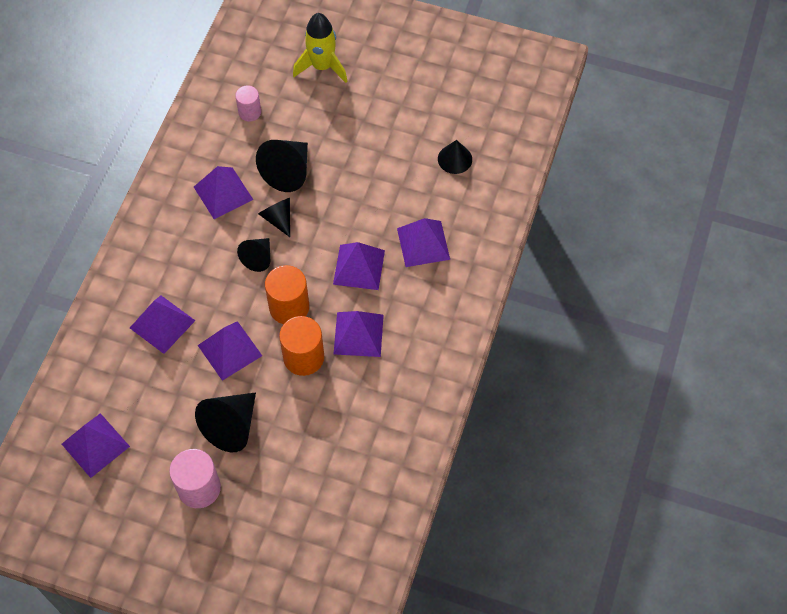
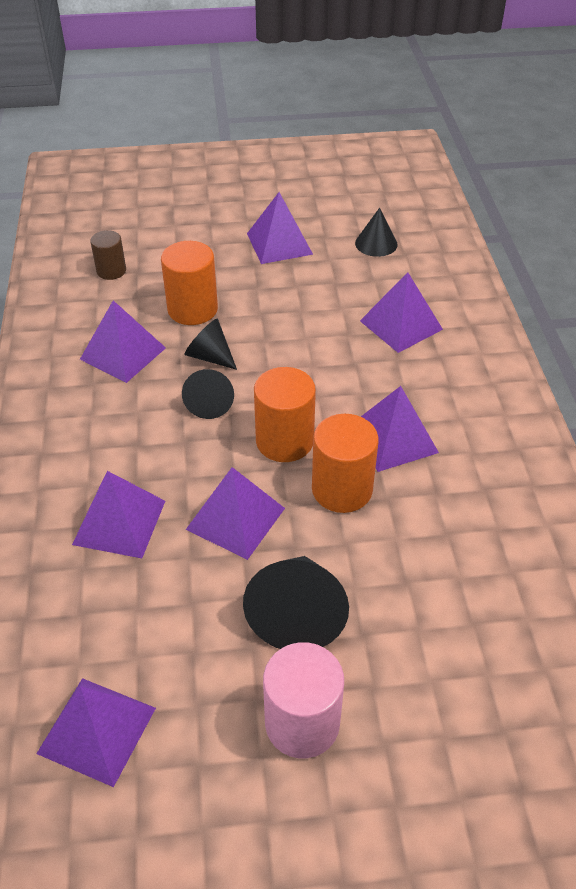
camera: 25 degrees left, 15 degrees down
(249, 112) = (111, 271): pink cylinder -> brown cylinder
(288, 172) = (192, 309): black cone -> orange cylinder
(322, 66) = (172, 211): yellow rocket -> none
(359, 267) = (342, 371): purple pyramid -> purple pyramid (279, 243)

